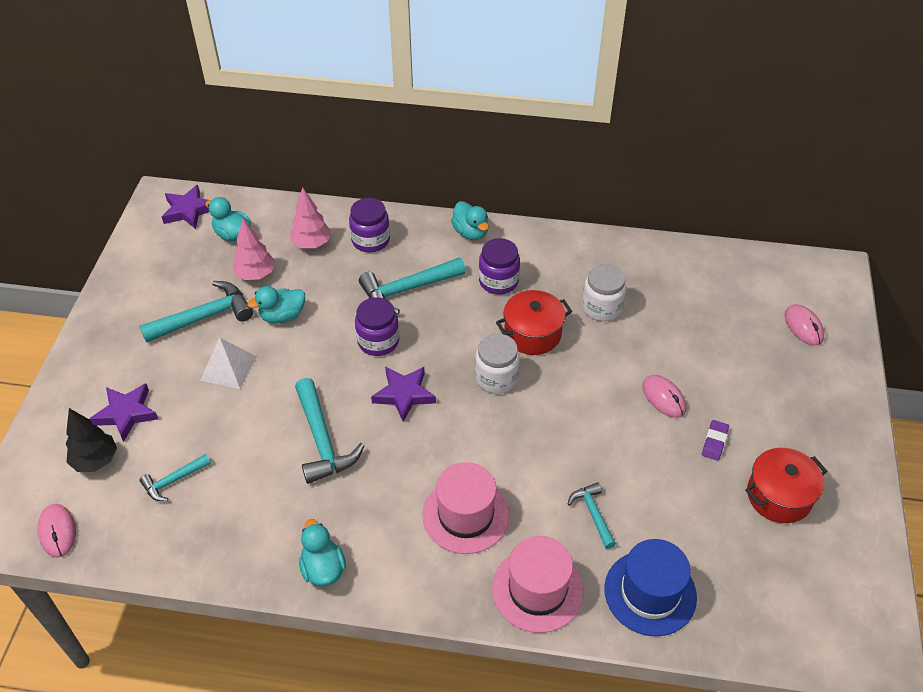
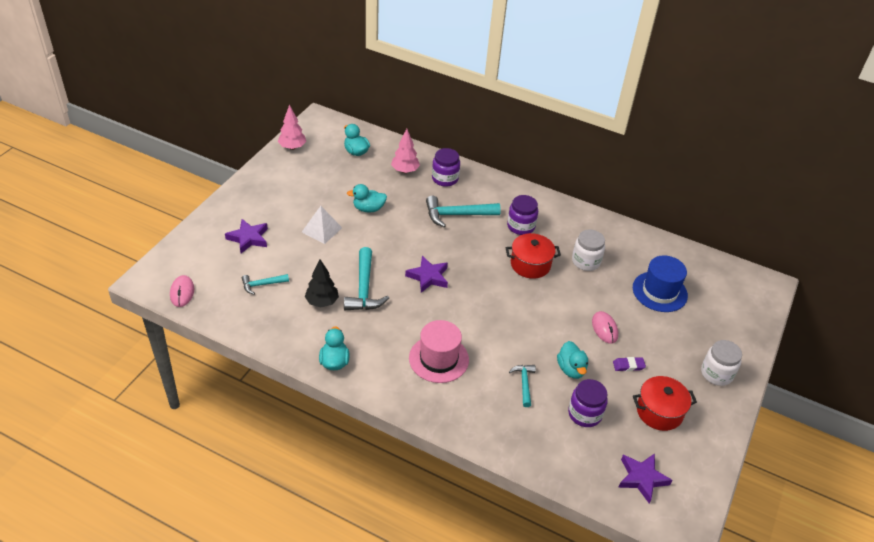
camera: 15 degrees right, 5 degrees down
(95, 460) = (220, 259): black tree -> black tree (322, 302)
(188, 210) = (333, 130): purple star -> purple star (642, 478)
(204, 317) = (319, 196): turquoise hammer -> none
(255, 274) = (361, 179): pink tree -> pink tree (292, 147)
(378, 341) = (424, 240): purple jar -> purple jar (584, 414)
(471, 232) = (514, 191): turquoise duck -> turquoise duck (571, 369)
(496, 378) = (494, 284): white jar -> white jar (716, 373)
(537, 589) = (467, 416): pink hat -> none
(650, 593) = (542, 441): blue hat -> blue hat (659, 291)
(714, 442) = (628, 365): purple eraser -> purple eraser turned 45 degrees clockwise
(803, 326) = (727, 313): pink mouse -> none

